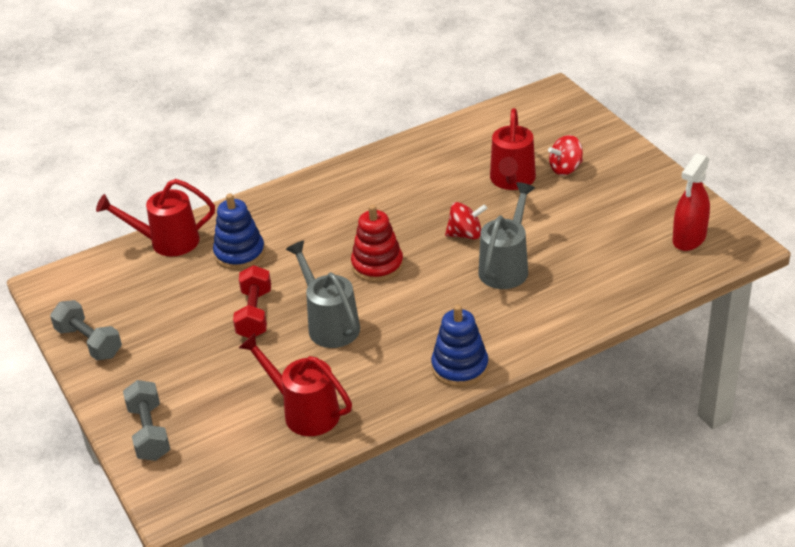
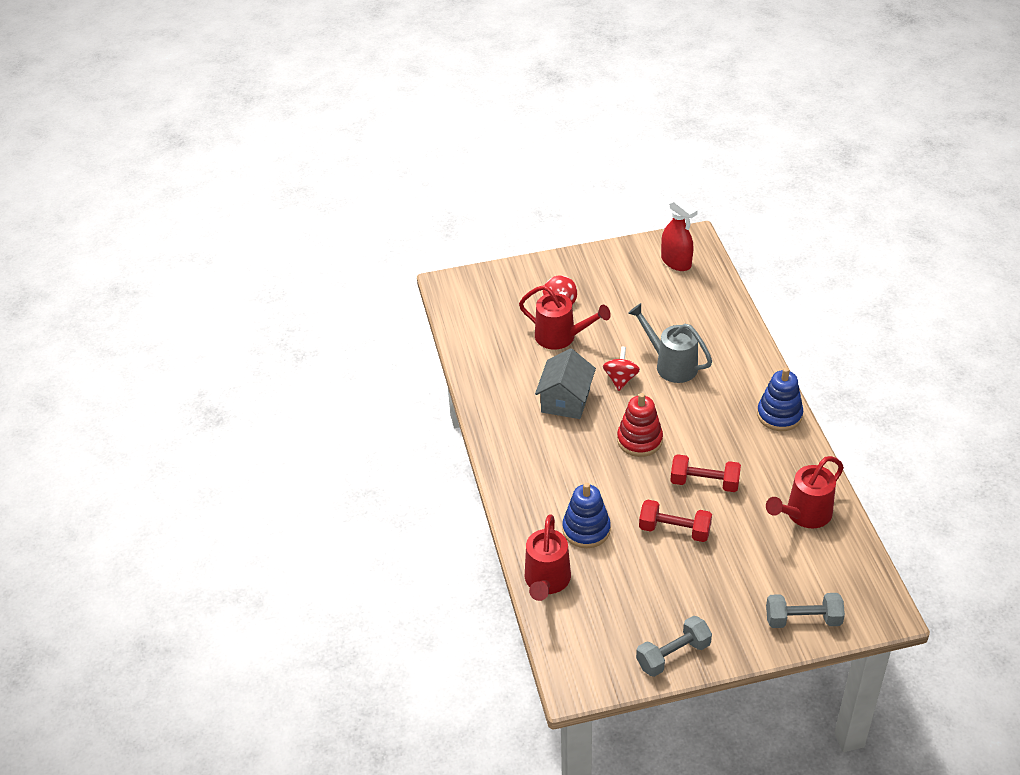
camera: 75 degrees left, 5 degrees up
(329, 324) = (704, 483): grey watering can -> red dumbbell
(416, 203) = (565, 400): none -> grey house

